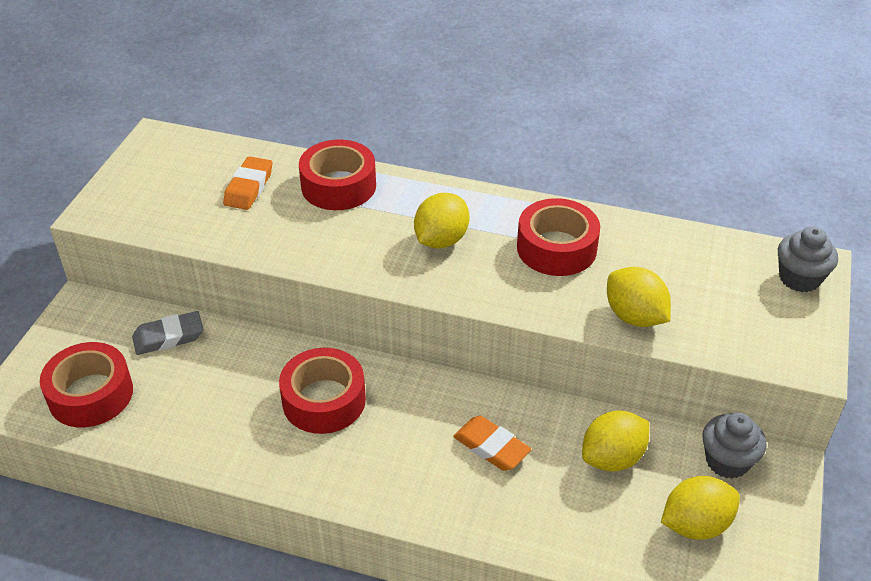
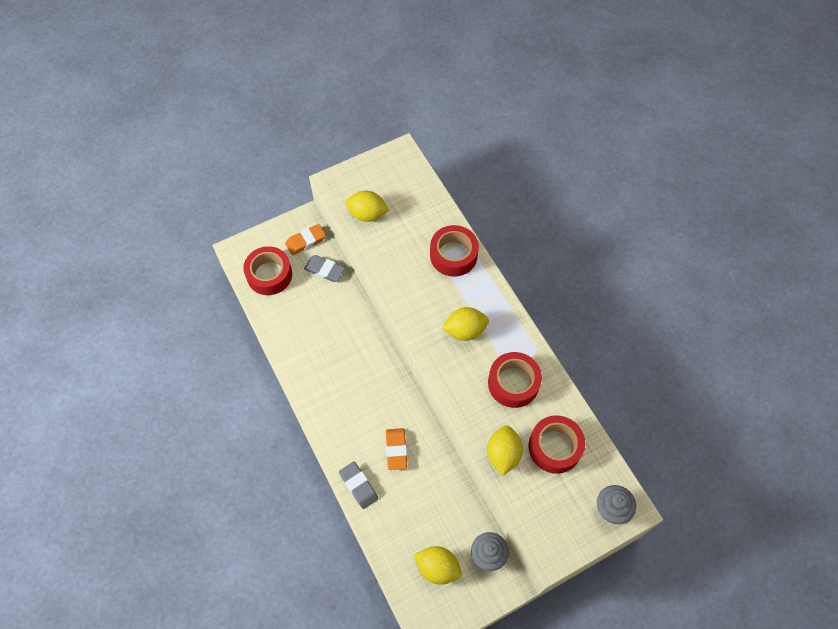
camera: 45 degrees right, 20 degrees up
(249, 187) = (412, 222): orange eraser -> orange eraser (306, 241)
(324, 400) = (354, 361): red tape -> red tape (554, 447)
(494, 524) = (358, 486): none -> grey eraser
(612, 458) = (440, 504): yellow lemon -> yellow lemon (367, 214)

